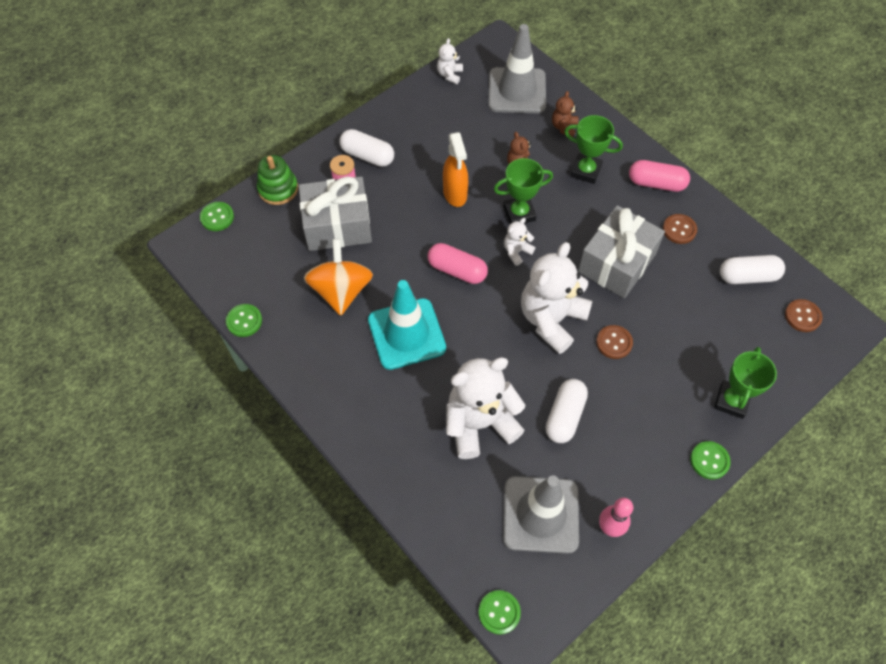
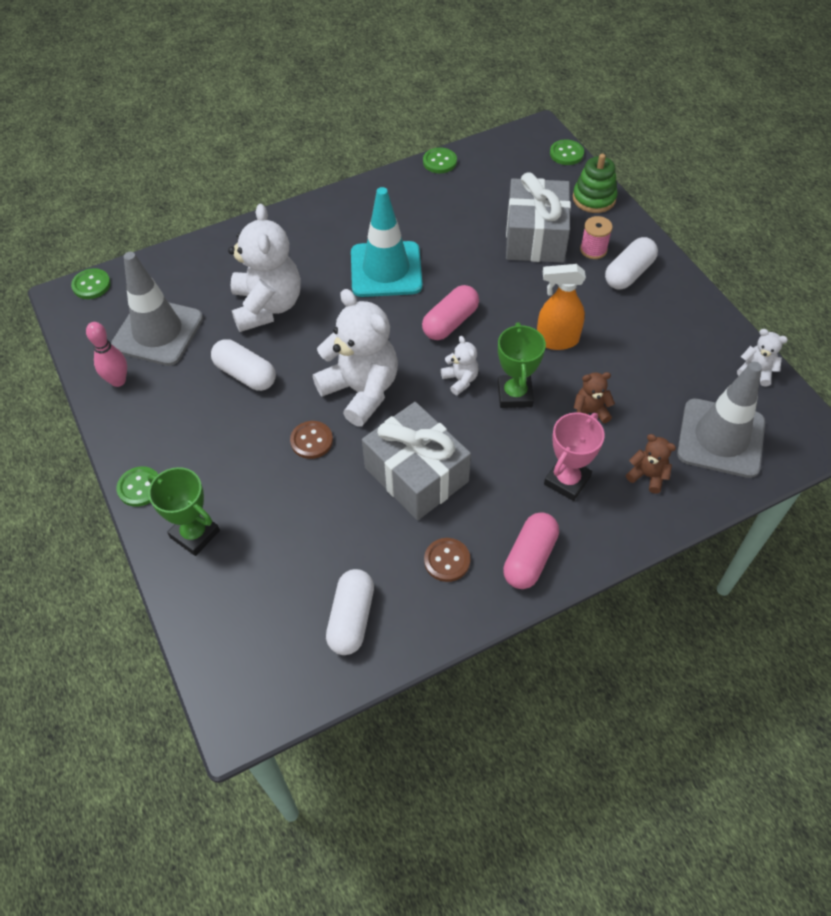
camera: 105 degrees right, 5 degrees down
(341, 291) = (452, 229): orange spinning top -> none
(585, 171) = (567, 481): green trophy -> pink trophy
(802, 316) = (271, 663): brown button -> none

